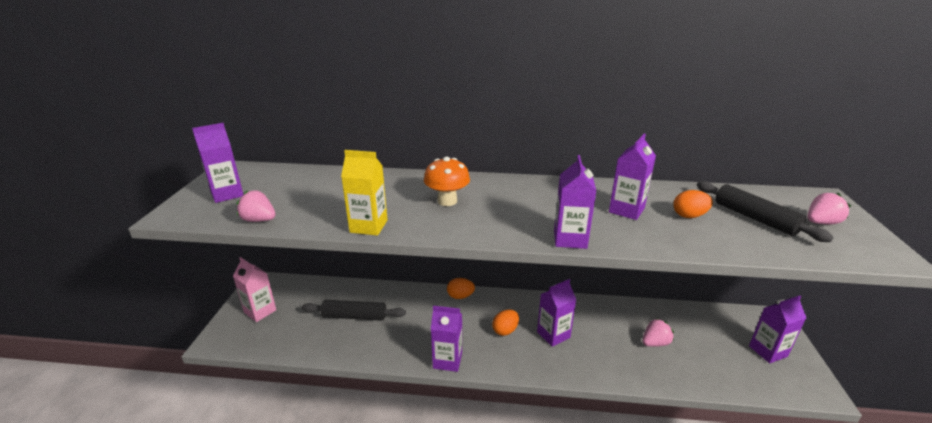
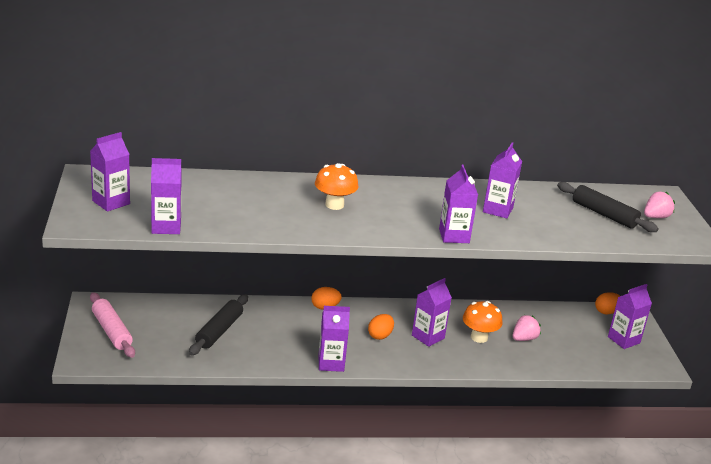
camera: 15 degrees left, 0 degrees up
(259, 220) = (166, 227): pink strawberry -> purple carton
(260, 311) = (112, 331): pink carton -> pink rolling pin
(354, 316) = (219, 331): black rolling pin -> black rolling pin turned 60 degrees counterclockwise
(368, 226) = (274, 230): yellow carton -> none
(606, 338) = (479, 337): none -> orange mushroom
(689, 216) = (550, 214): orange egg -> orange egg (606, 312)

